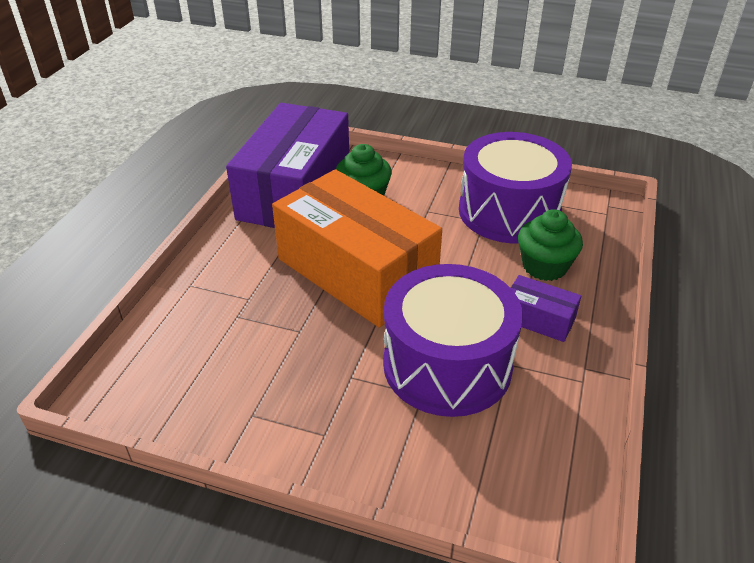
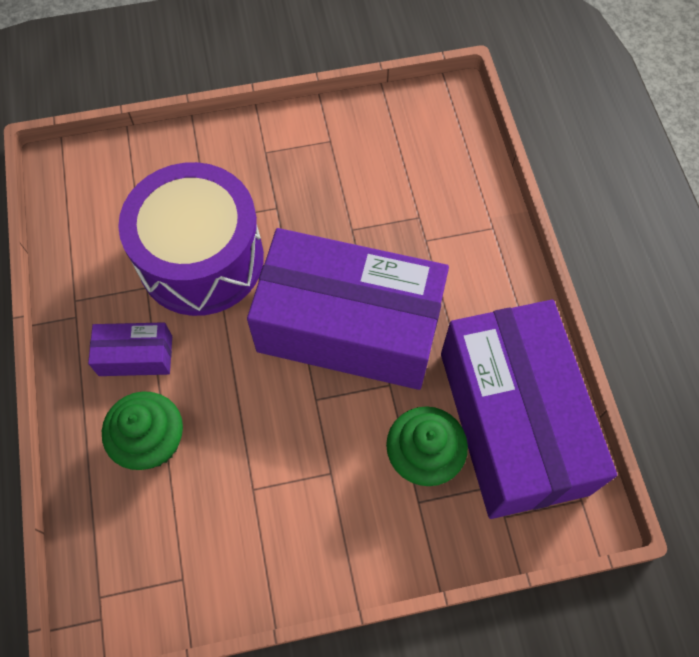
camera: 150 degrees right, 25 degrees up
(356, 272) = (349, 326): orange box -> purple box
(509, 211) = (228, 528): purple drum -> none

